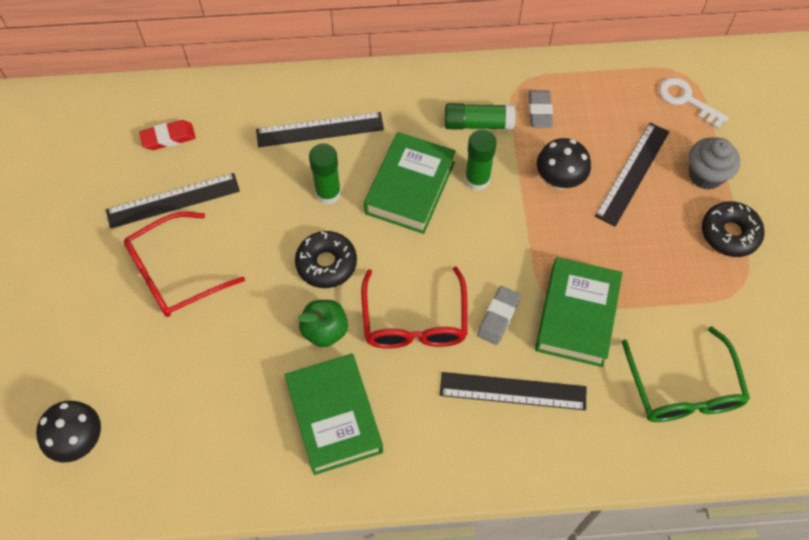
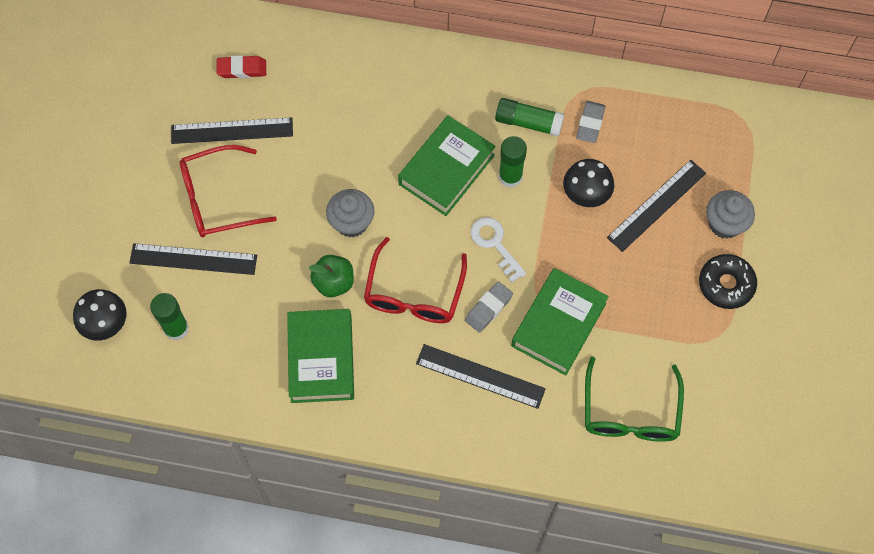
camera: 15 degrees right, 5 degrees up
(320, 130) = (380, 94): black ruler -> black ruler (193, 259)
(326, 263) = (351, 222): black donut -> grey cupcake
(328, 193) = (371, 157): green glue stick -> green glue stick (176, 328)
(686, 100) = (734, 145): white key -> white key (495, 244)

